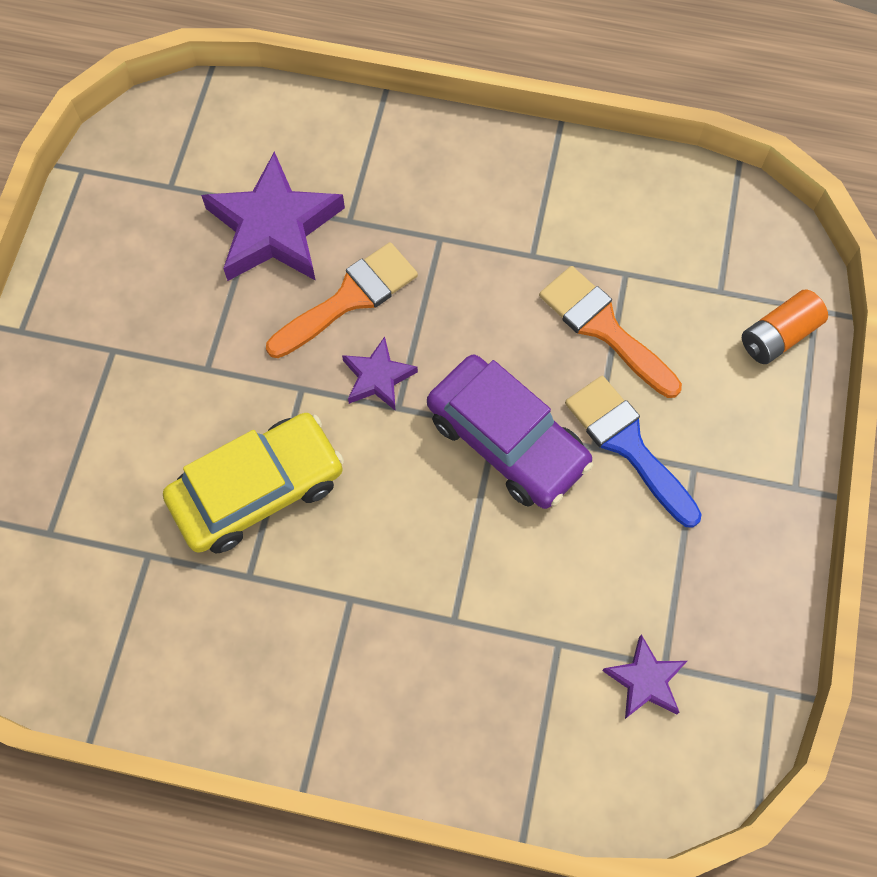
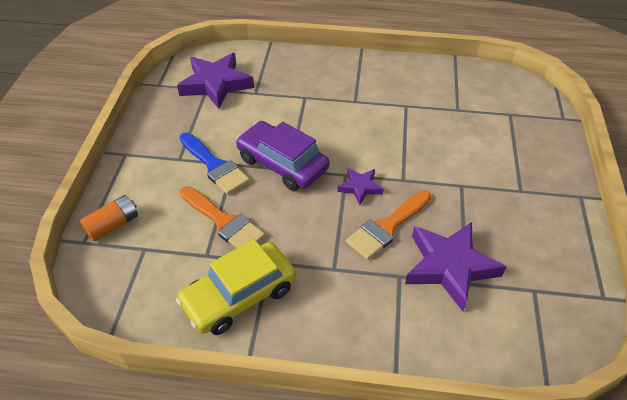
camera: 175 degrees right, 20 degrees down
(257, 489) = (413, 136): yellow car -> yellow car (239, 296)
(645, 680) = (216, 84): purple star -> purple star, size x1.93

